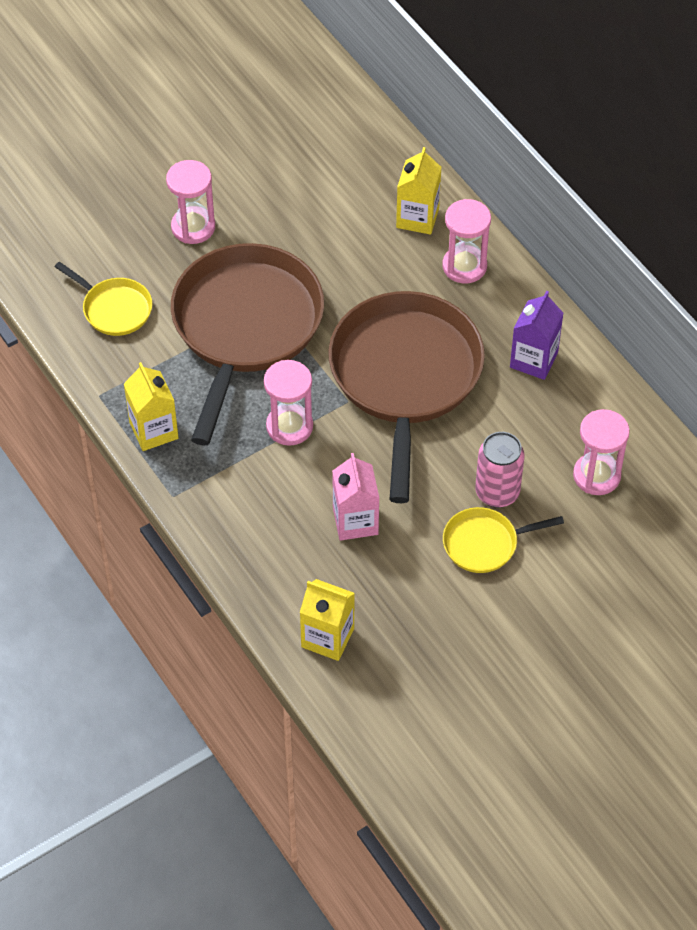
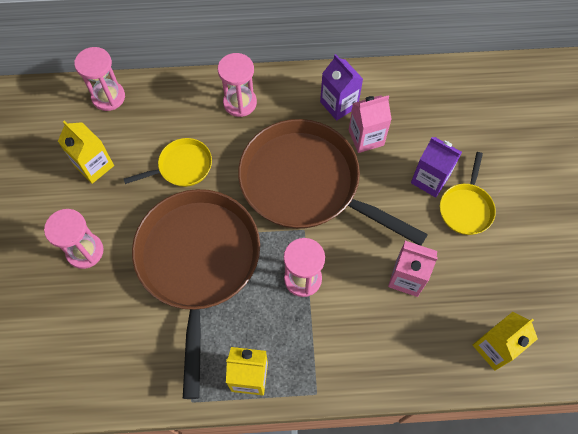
camera: 60 degrees left, 10 degrees up
(114, 309) = (119, 347): yellow pan -> yellow pan (182, 166)
(245, 327) = (198, 263): brown pan -> brown pan turned 45 degrees clockwise
(417, 218) = (181, 108): yellow carton -> yellow carton (94, 166)
(497, 492) = (430, 179): pink can -> purple carton
(508, 406) = (366, 137): none -> pink carton
(596, 475) = (447, 118): pink hourglass -> pink hourglass (108, 97)

